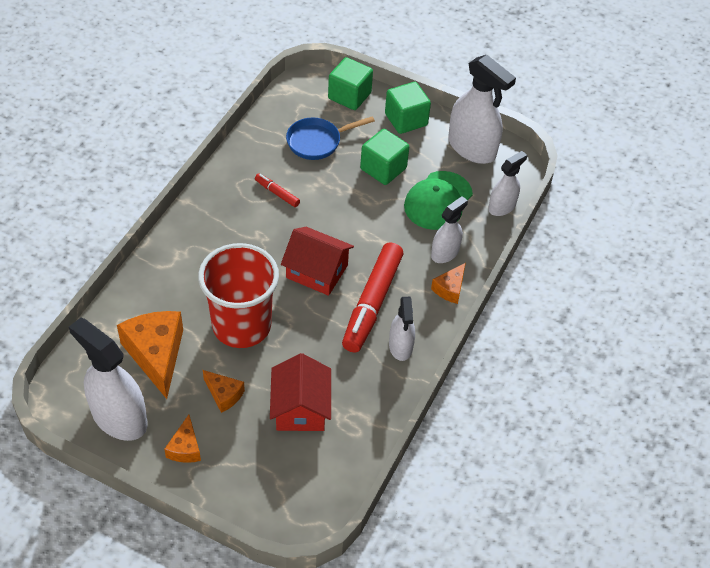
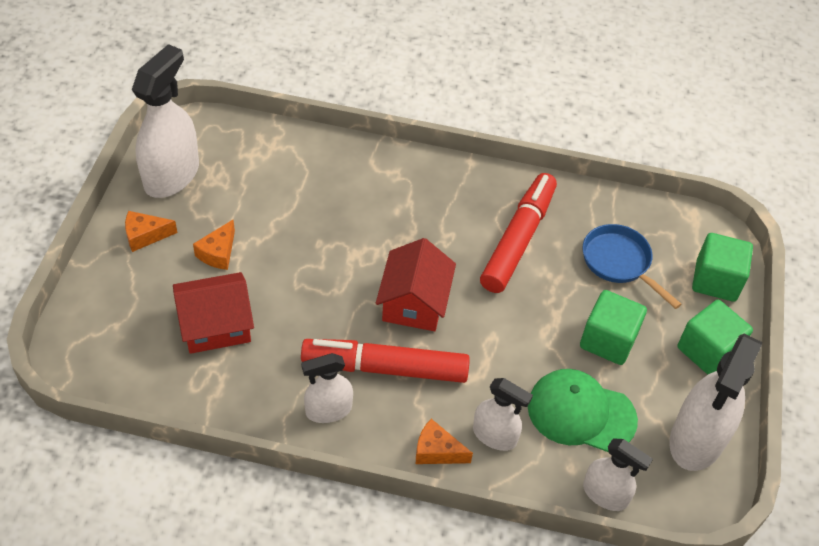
camera: 75 degrees right, 0 degrees up
(156, 355) = (255, 185): orange cheese -> none
(241, 326) = (313, 248): red cup -> none
(277, 193) = (517, 240): red marker -> red marker, size x2.24

